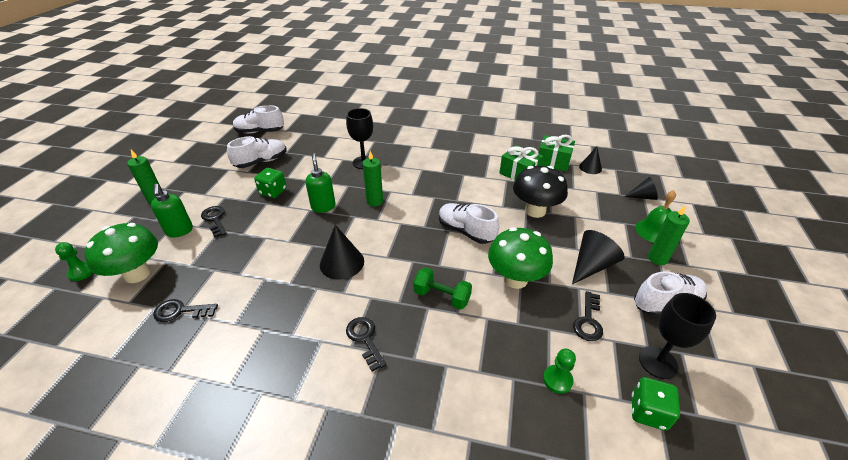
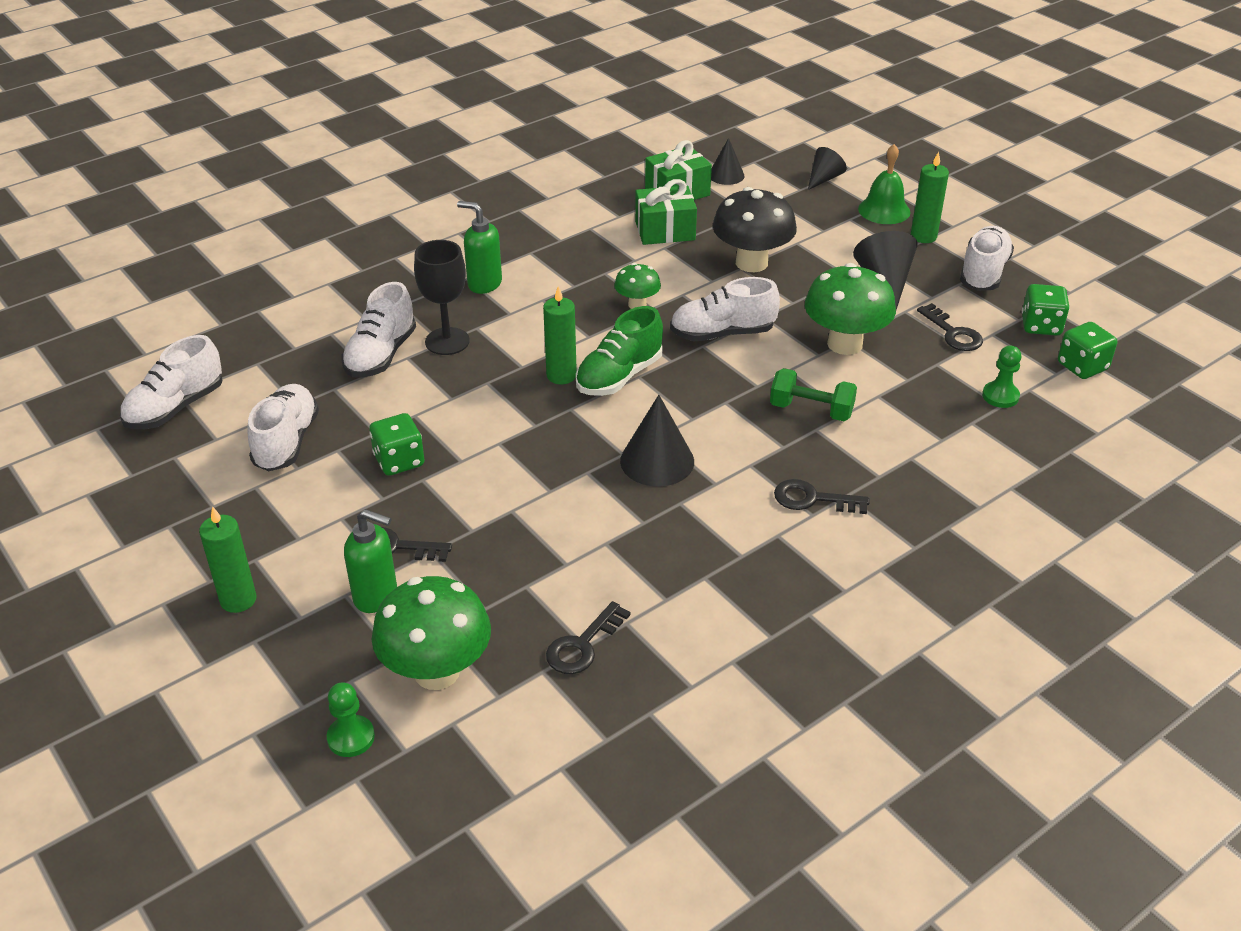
camera: 50 degrees left, 0 degrees up
(323, 207) = (509, 427): green soap dispenser -> green soap dispenser (484, 284)
(337, 153) = (381, 355): none -> white shoe
(393, 217) = (619, 376): none -> green shoe
(442, 297) = (811, 410): green dumbbell -> green dumbbell turned 45 degrees clockwise
(453, 195) = (637, 304): none -> green mushroom
(658, 362) = (1041, 326): black goblet -> green dice

